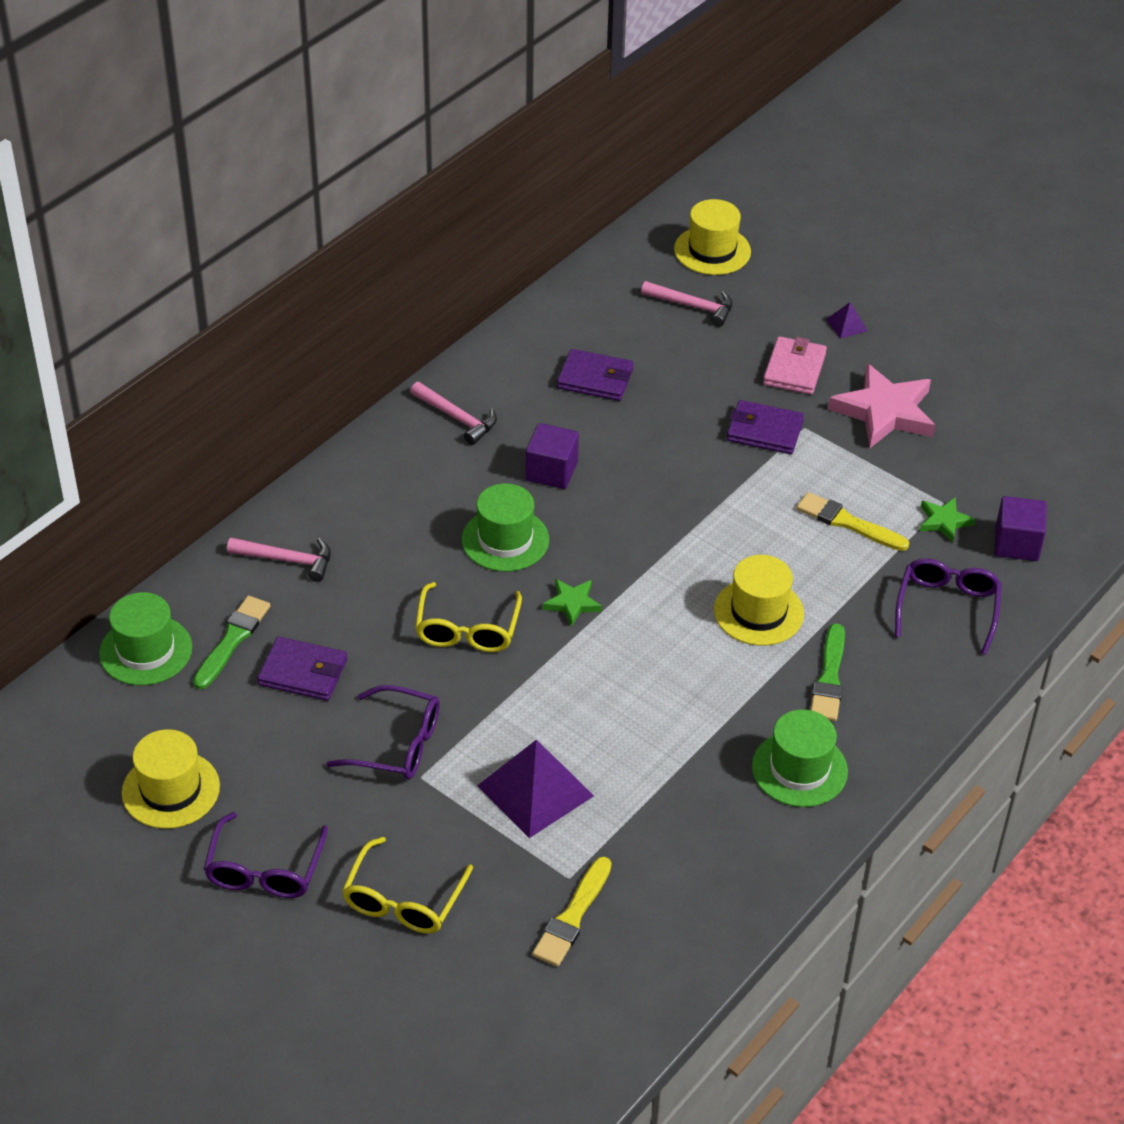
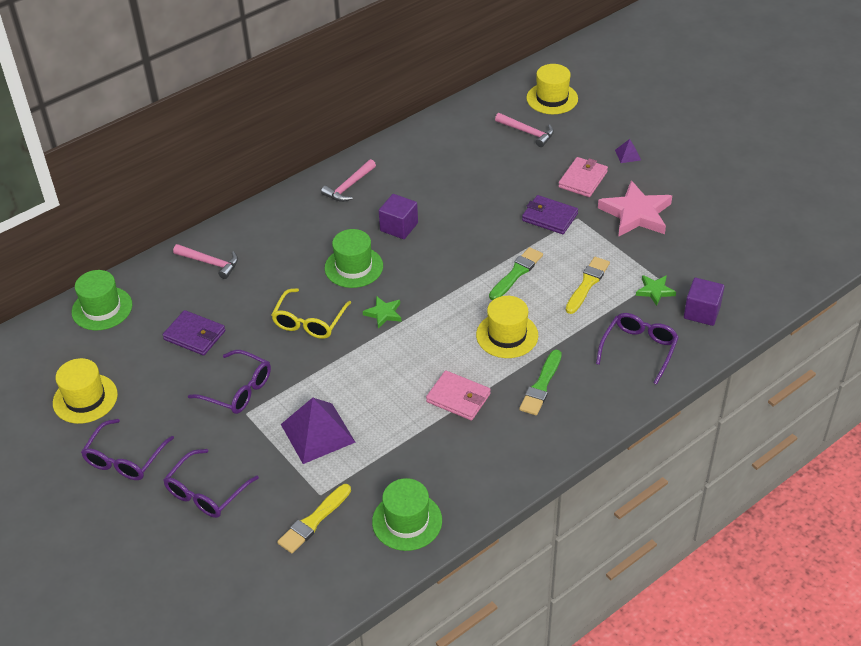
camera: 15 degrees right, 0 degrees up
(232, 640) = (158, 309): green brush -> green brush (516, 273)
(403, 900) = (206, 492): yellow glasses -> purple glasses
(457, 418) = (349, 186): pink hammer -> pink hammer turned 75 degrees clockwise
(595, 379) = (447, 171): purple wallet -> none
(719, 711) = (458, 398): none -> pink wallet
(799, 769) = (501, 444): green hat -> green hat (407, 521)
(847, 523) = (587, 284): yellow brush -> yellow brush turned 75 degrees clockwise

